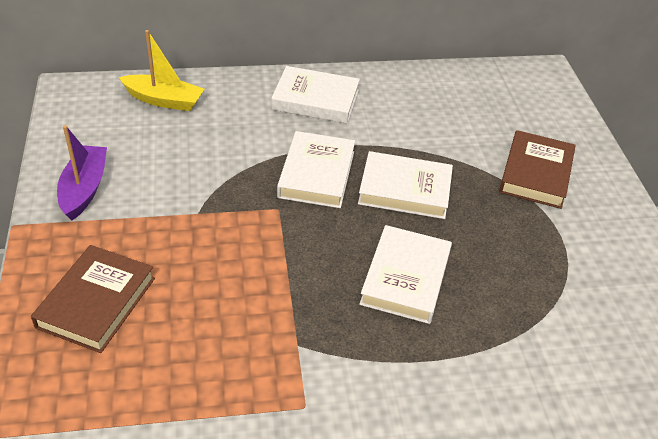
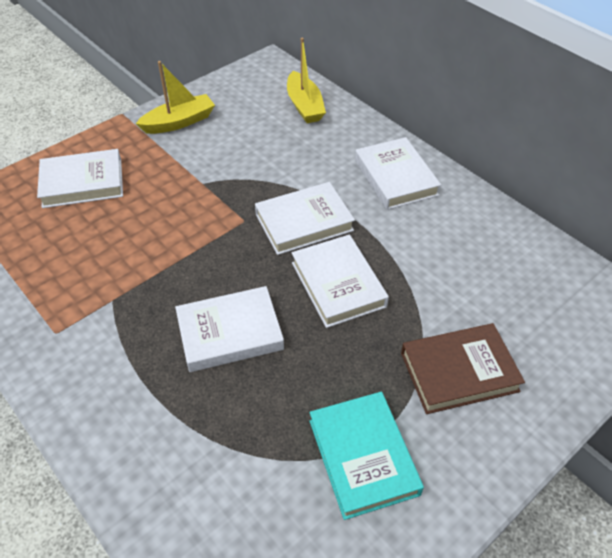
camera: 60 degrees right, 5 degrees up
(84, 189) = (179, 122): purple boat -> yellow boat
(96, 302) = (82, 183): brown book -> white book
(578, 259) = (363, 457): none -> turquoise book

